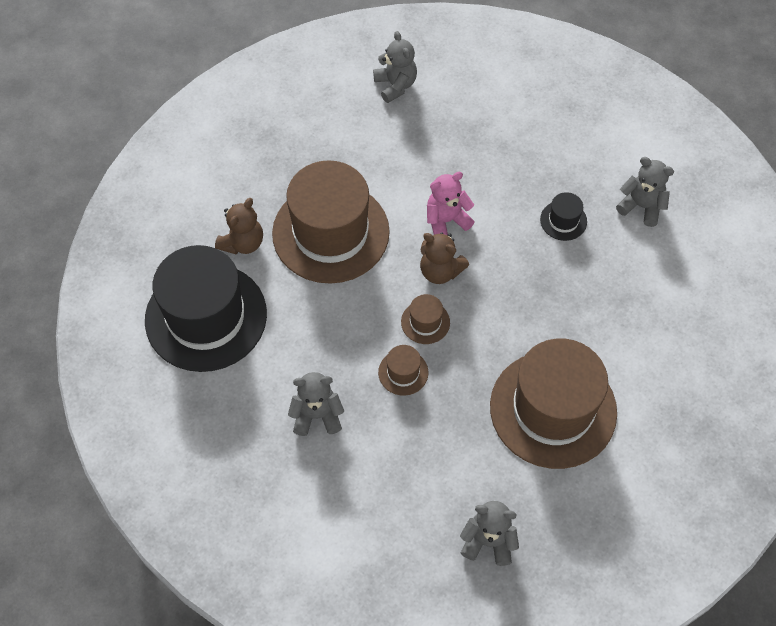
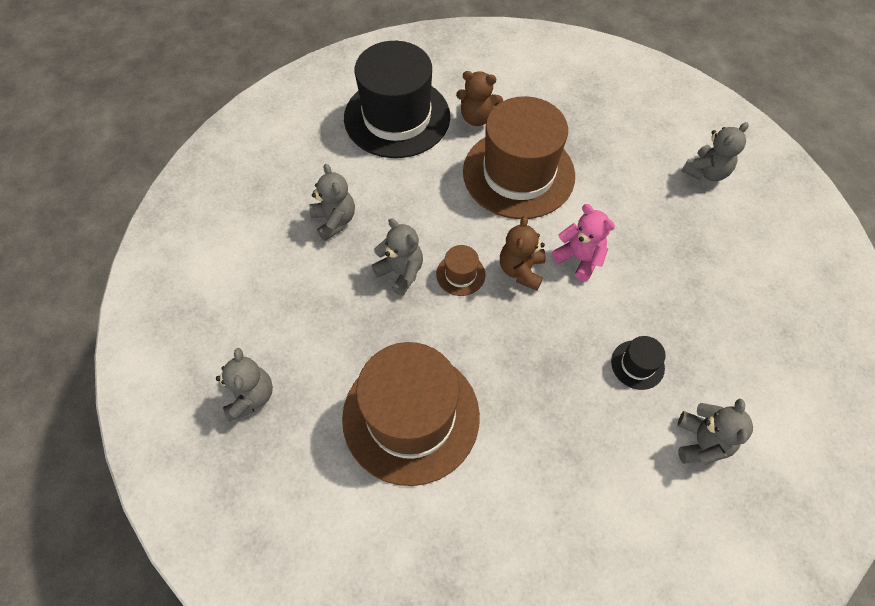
camera: 70 degrees right, 0 degrees up
(403, 372) = (401, 272): brown hat -> grey teddy bear

